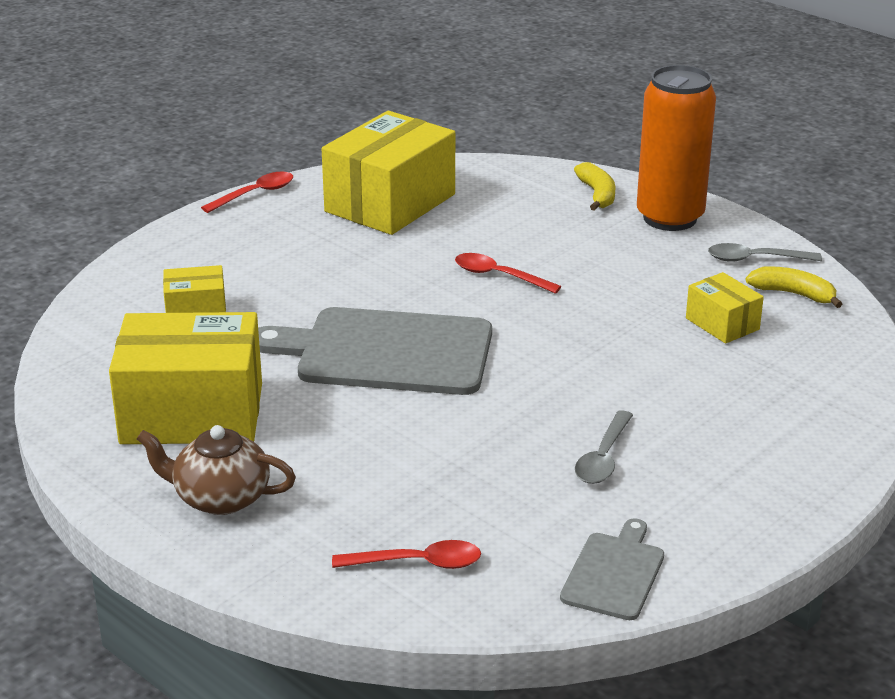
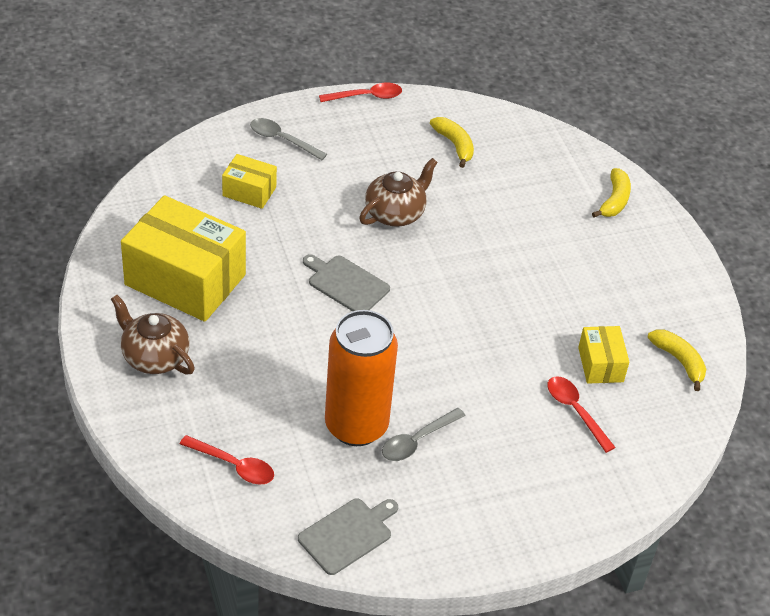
camera: 25 degrees right, 15 degrees up
(382, 276) = (395, 213): none -> brown teapot
(386, 352) = (346, 284): grey cutting board -> grey cutting board, size x0.51
(390, 203) = (454, 145): yellow box -> yellow banana
(499, 276) = (477, 249): red spoon -> red spoon (575, 411)
(670, 218) = (650, 247): orange can -> orange can (356, 426)
(755, 259) = (680, 315): grey spoon -> grey spoon (282, 140)

